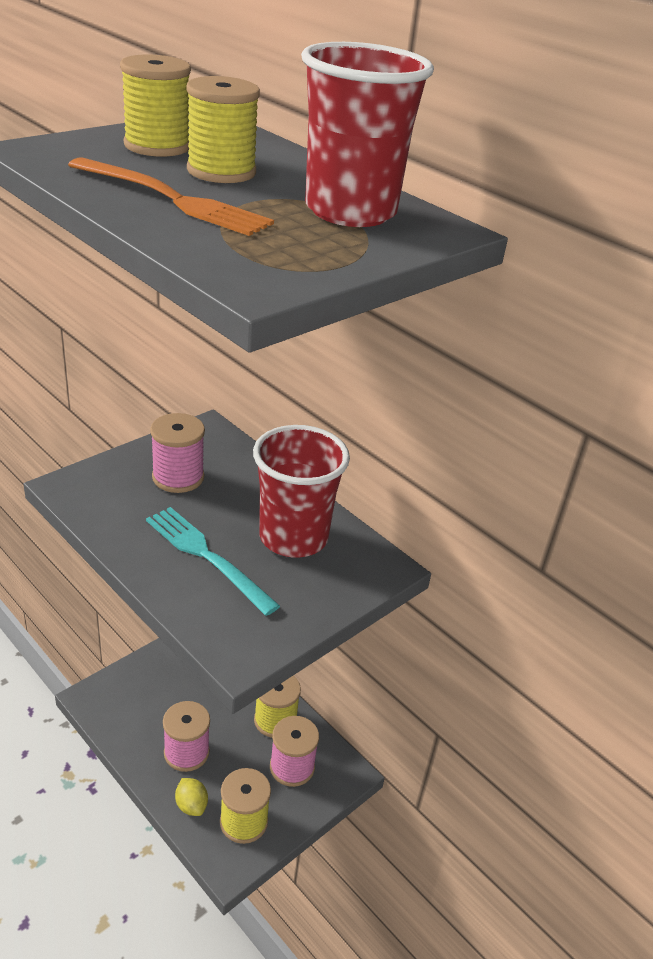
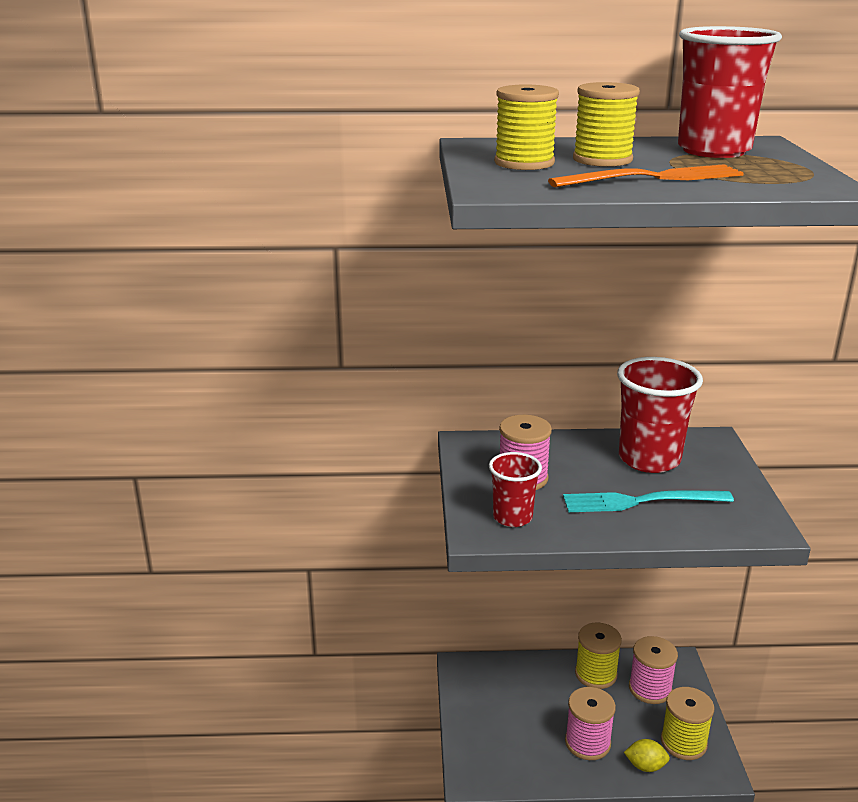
camera: 45 degrees left, 10 degrees down
(107, 494) = (512, 517): none -> red cup

